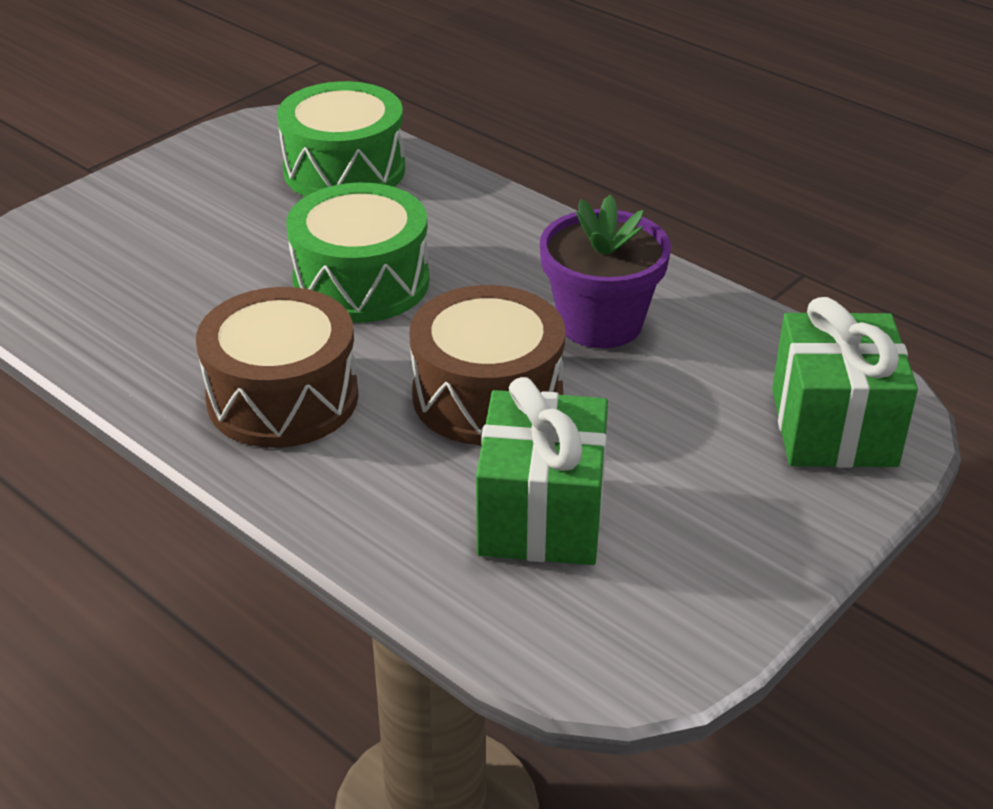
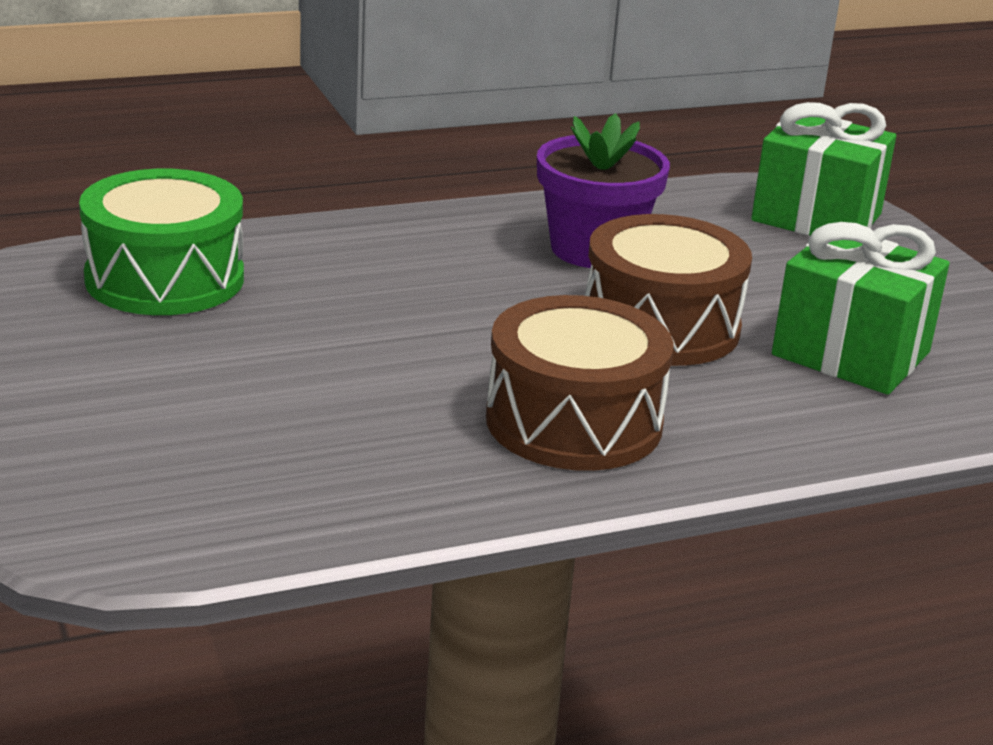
camera: 65 degrees left, 10 degrees down
(361, 282) = (404, 329): green drum -> none

